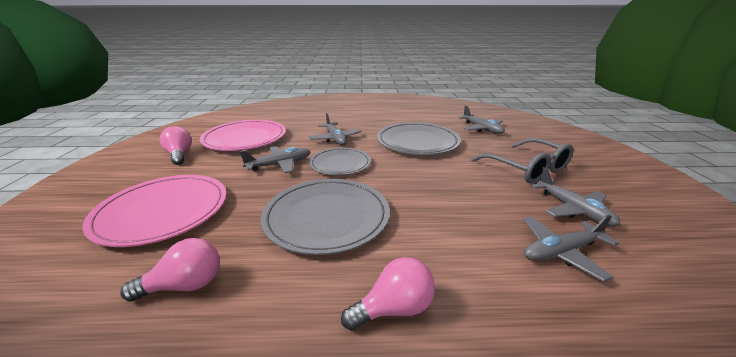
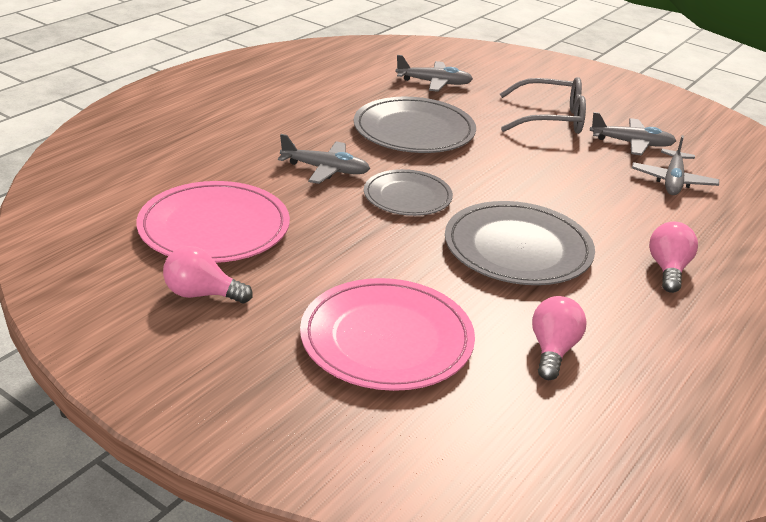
camera: 55 degrees left, 5 degrees up
(280, 165) = (355, 232): grey plane -> none

